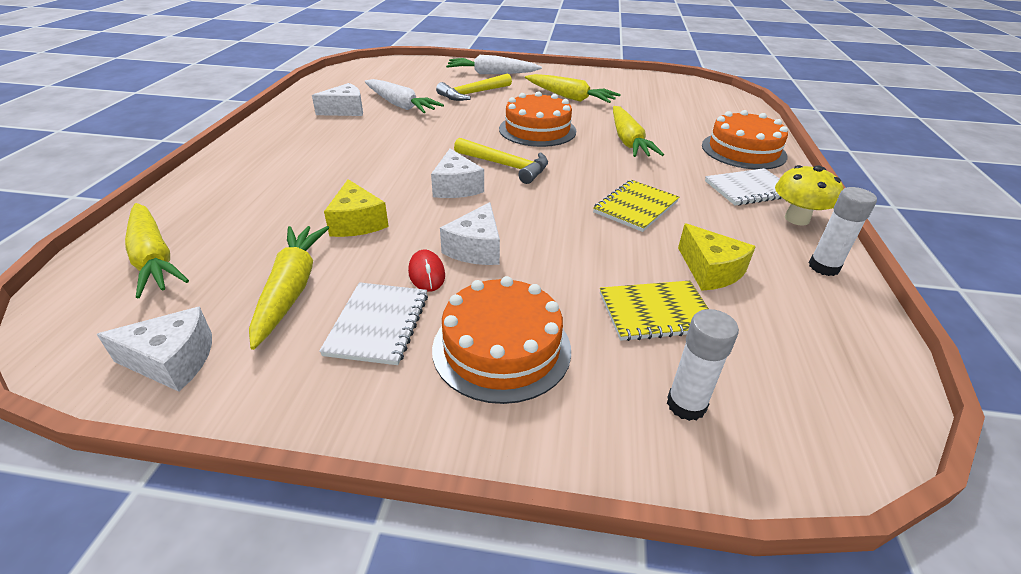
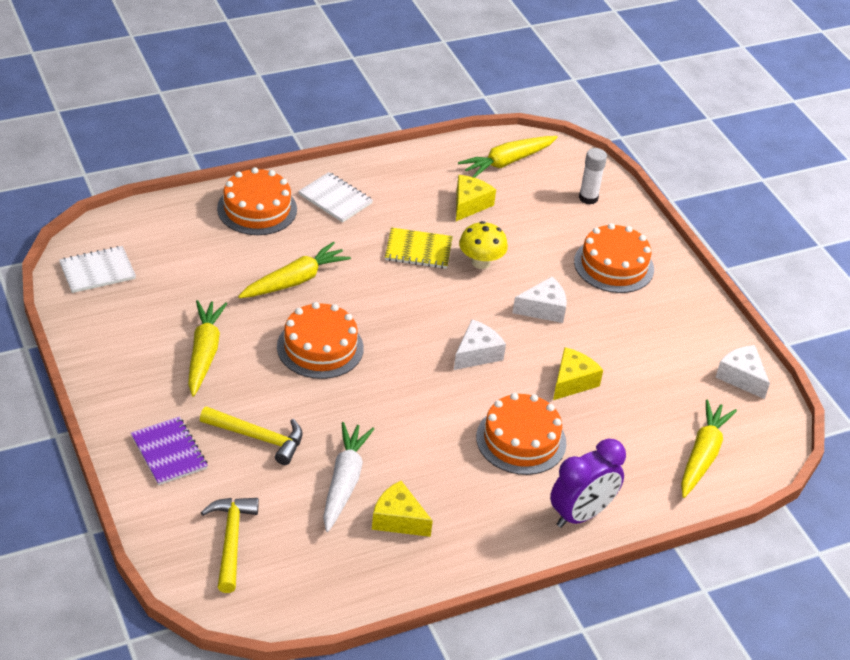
camera: 125 degrees left, 5 degrees up
(229, 168) = (581, 514): none -> purple clock
(291, 289) = (658, 369): yellow carrot -> yellow carrot (507, 162)
(335, 171) = (521, 440): none -> orange cake
(345, 110) = (398, 519): white cheese -> yellow cheese
(378, 324) = (645, 317): white notebook -> white notebook (97, 271)
(427, 273) = (588, 319): red mouse -> none
(491, 74) = (169, 452): white carrot -> purple notebook
(505, 166) = (415, 340): yellow hammer -> yellow hammer (231, 540)
(656, 312) = (531, 218): yellow notebook -> none
(797, 219) = (365, 174): yellow mushroom -> yellow mushroom (481, 262)
(823, 267) = (422, 161): white glue stick -> none

